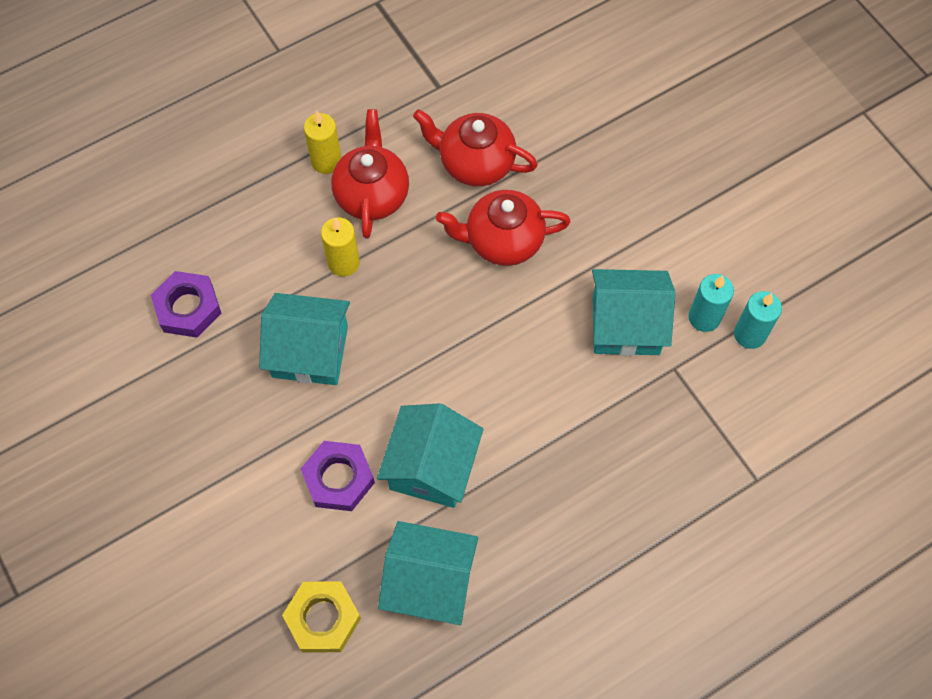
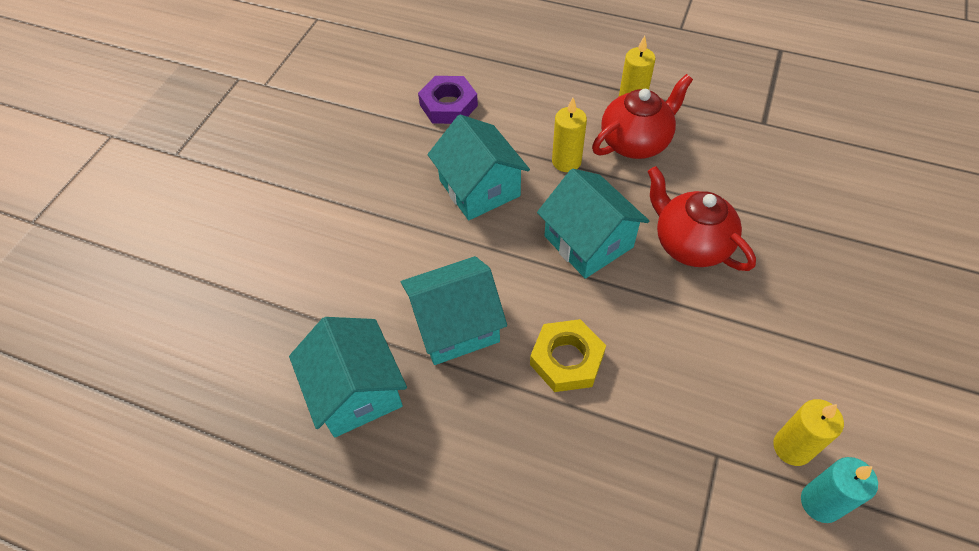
camera: 55 degrees right, 10 degrees down
(323, 618) = (273, 336): yellow nut -> yellow nut (566, 359)
(338, 478) = (395, 271): purple nut -> none
(475, 163) = (732, 184): red teapot -> none
(626, 325) = (715, 385): turquoise house -> turquoise house (588, 242)
(704, 317) = (792, 447): turquoise candle -> yellow candle

